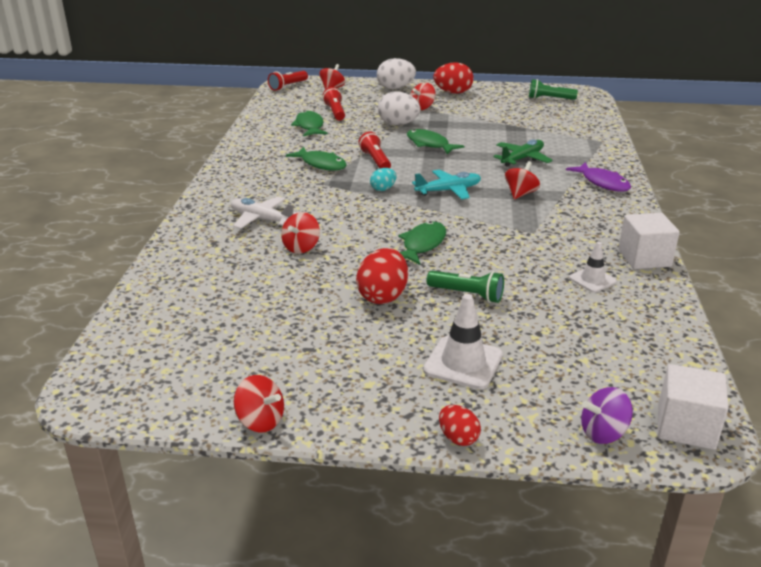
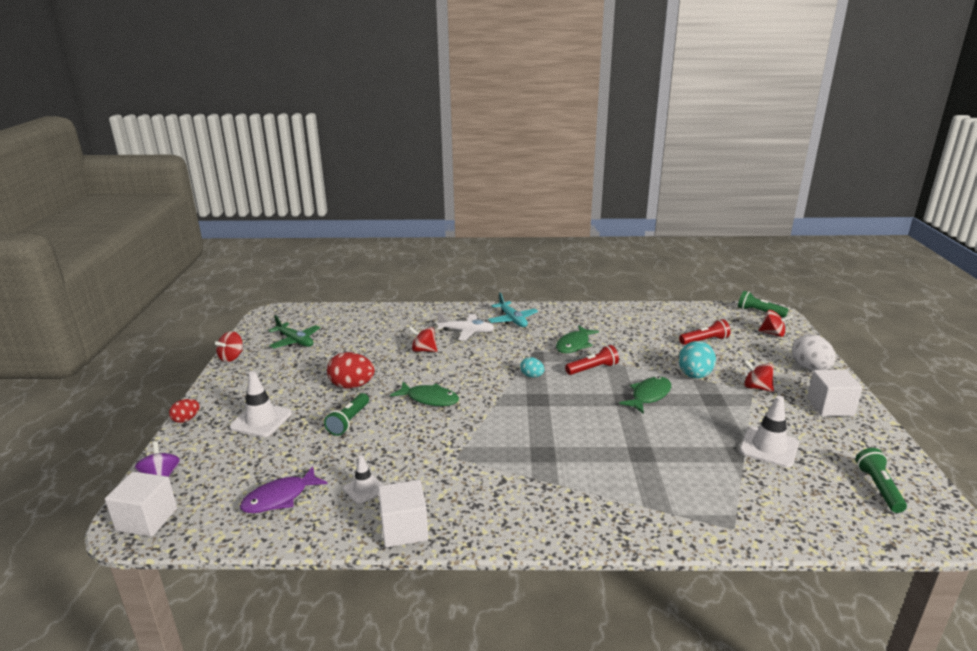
camera: 85 degrees right, 5 degrees down
(261, 219) = (466, 332): white plane -> white plane turned 75 degrees clockwise
(288, 86) = (759, 312): red flashlight -> green flashlight
(309, 126) = (659, 332): green fish -> none
(398, 124) = (694, 375): white egg -> turquoise egg
(448, 191) = (537, 409): turquoise plane -> turquoise plane (512, 320)
(453, 92) = (830, 407): red egg -> white cube
(507, 117) = (769, 447): none -> white traffic cone
(520, 194) = (541, 452): red spinning top -> none
(522, 159) = (637, 456): green plane -> green plane (295, 341)
(602, 183) = (589, 516): purple fish -> purple fish (280, 498)

